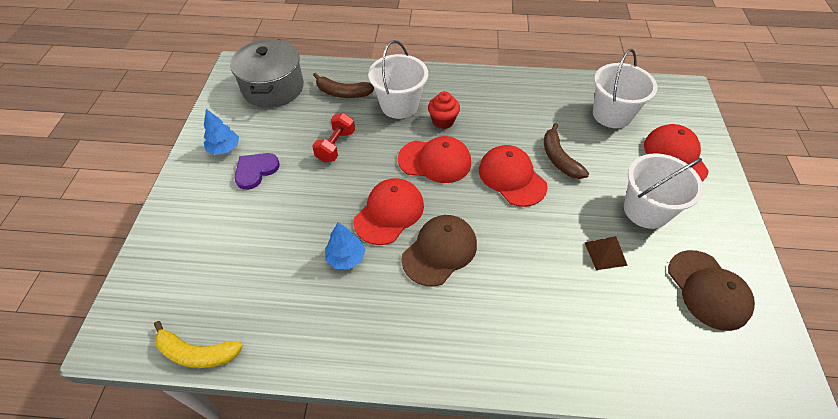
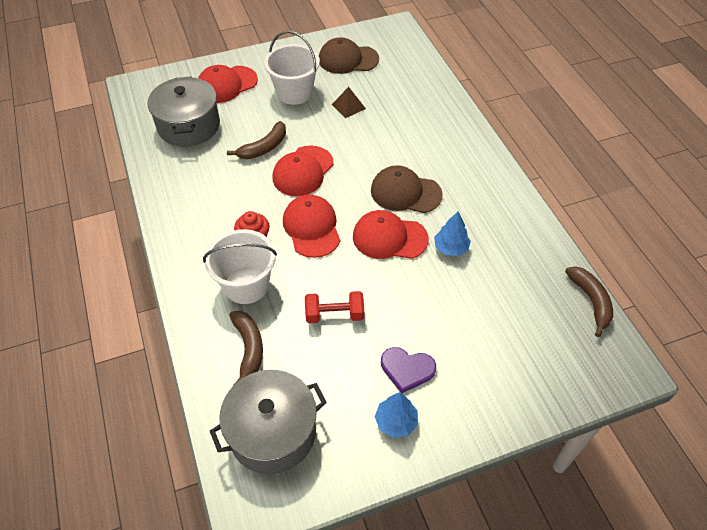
camera: 115 degrees left, 0 degrees up
(196, 353) = (591, 301): yellow banana -> brown banana
(612, 114) = (189, 126): white bucket -> grey pot
(708, 290) = (348, 59): brown cap -> brown cap turned 135 degrees counterclockwise

